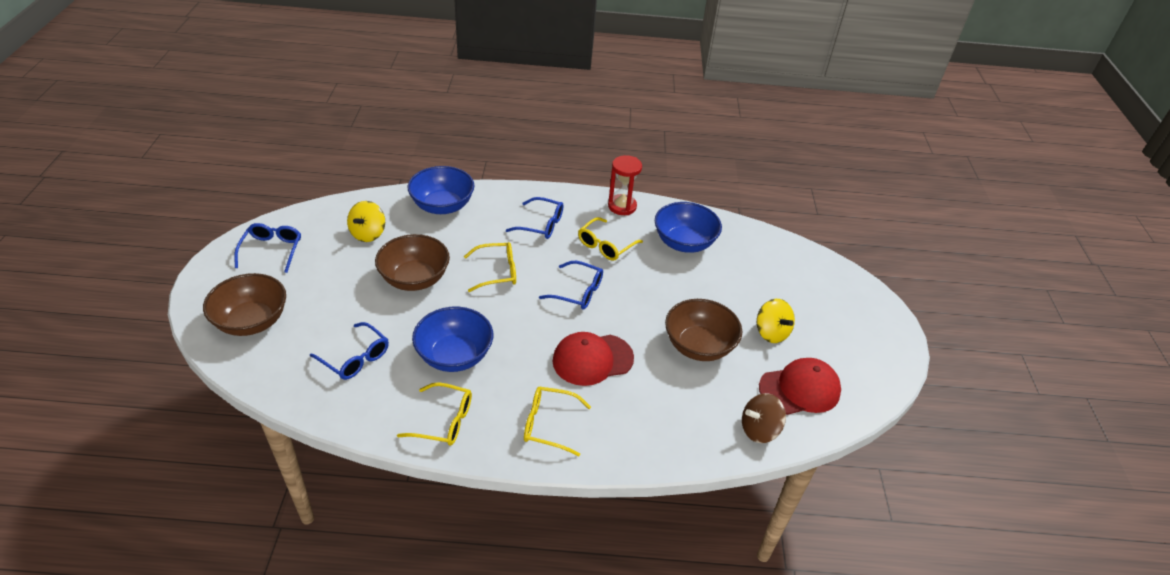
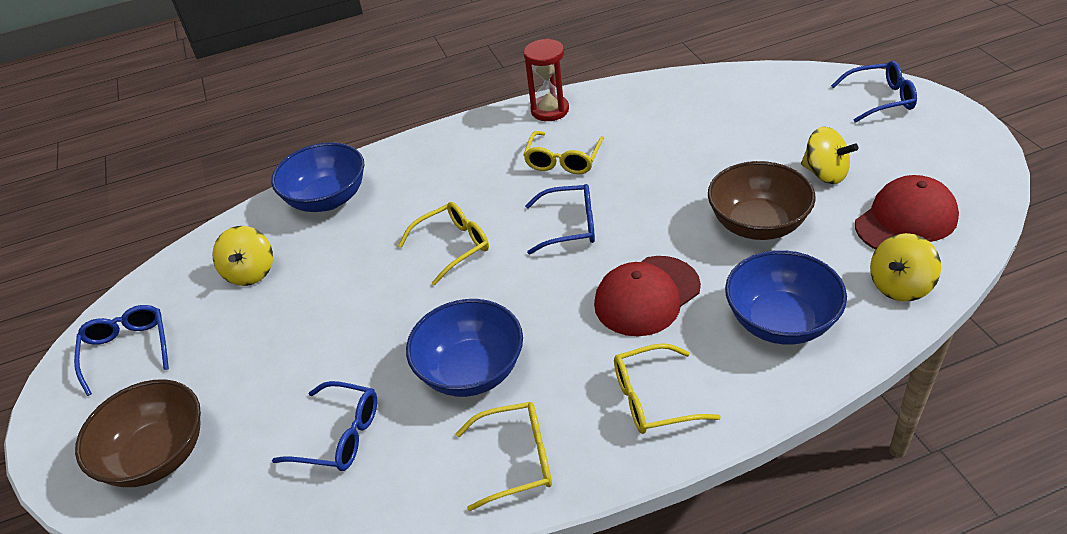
camera: 15 degrees left, 0 degrees up
(415, 279) = (352, 300): brown bowl -> none
(540, 224) = (467, 170): blue glasses -> blue glasses (879, 99)
(684, 243) = (651, 120): blue bowl -> blue bowl (780, 321)
(759, 430) = (900, 286): brown spinning top -> yellow spinning top

